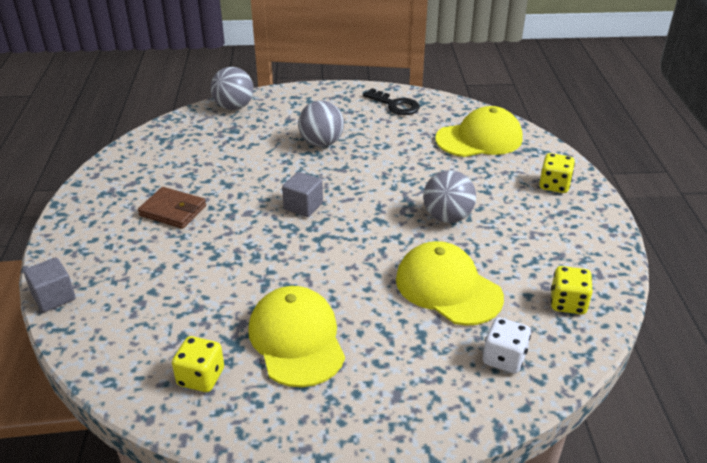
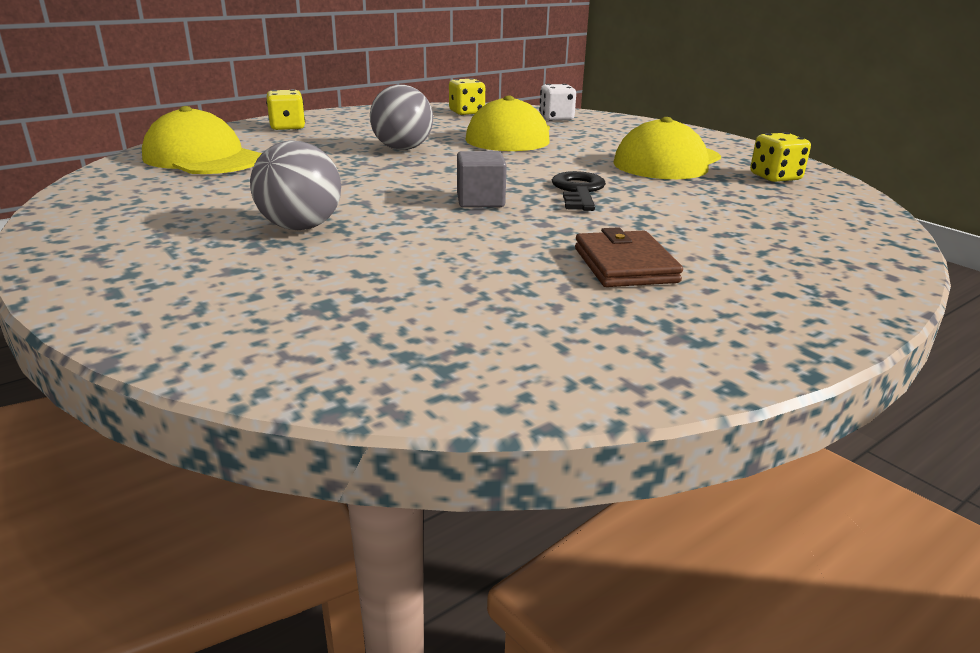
camera: 125 degrees left, 10 degrees down
(54, 297) = (893, 268): grey cube -> none
(234, 107) = (211, 340): grey ball -> none
(395, 105) = (114, 210): black key -> black key (578, 191)

